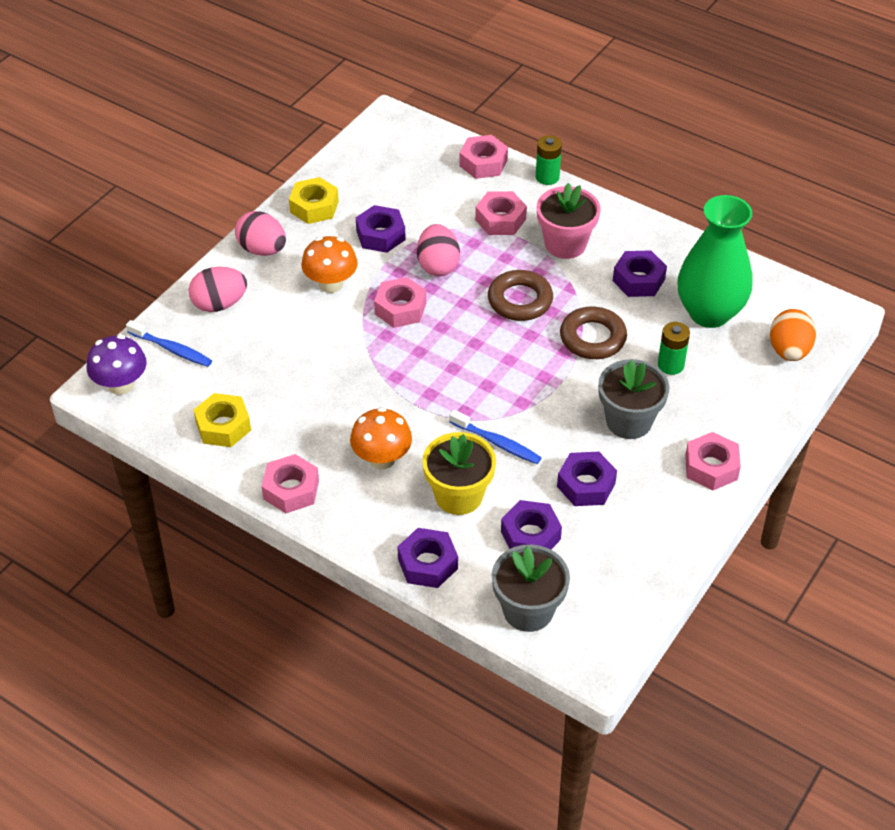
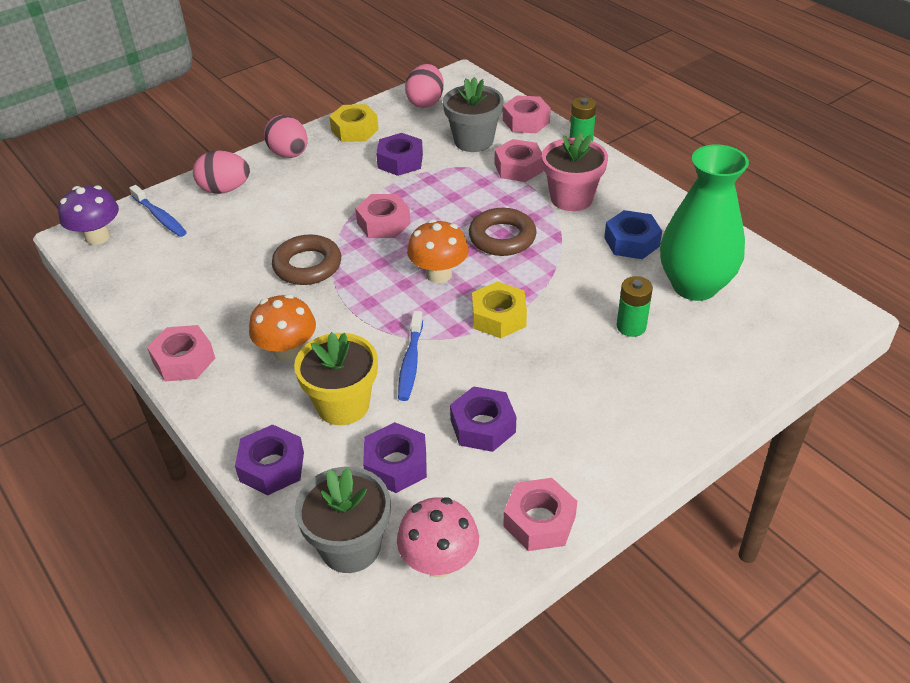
camera: 20 degrees right, 5 degrees down
(223, 426) = (160, 290): yellow nut -> yellow nut (499, 317)
(331, 284) = (332, 191): orange mushroom -> orange mushroom (439, 274)
(438, 265) = (439, 194): pink egg -> pink egg (425, 102)
(497, 443) = (410, 362): blue toothbrush -> blue toothbrush turned 45 degrees clockwise
(592, 338) = (559, 285): brown ring -> brown ring (307, 265)
(603, 603) = (439, 562): none -> pink mushroom
(628, 421) = (560, 372): grey flower pot -> grey flower pot (473, 141)
(638, 280) = (631, 242): purple nut -> blue nut
(711, 467) = (632, 440): pink nut -> pink nut (539, 521)
(789, 351) = (770, 340): orange egg -> none

